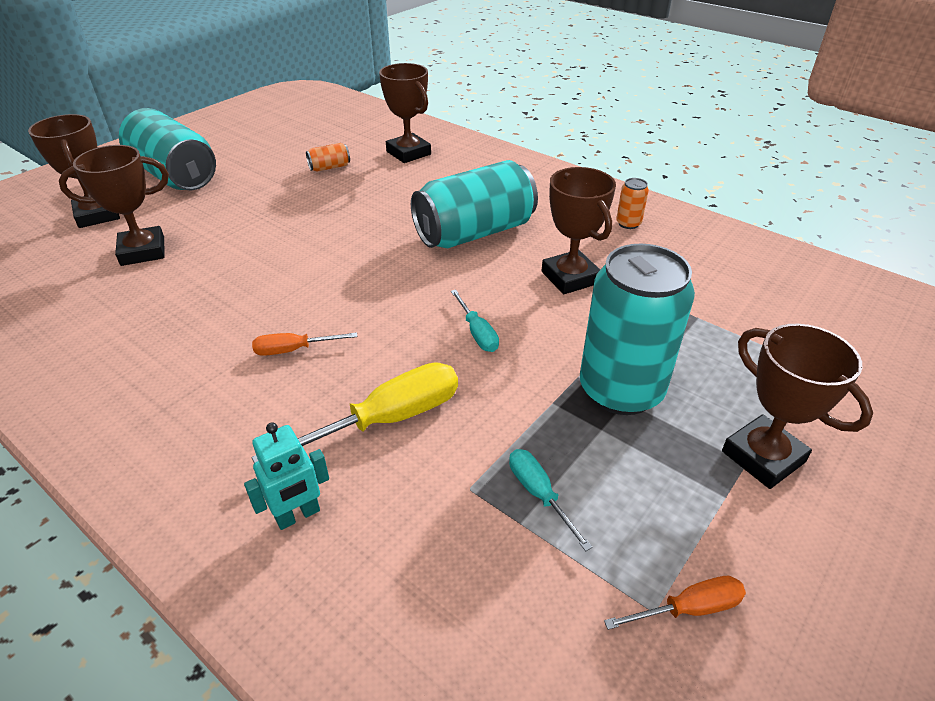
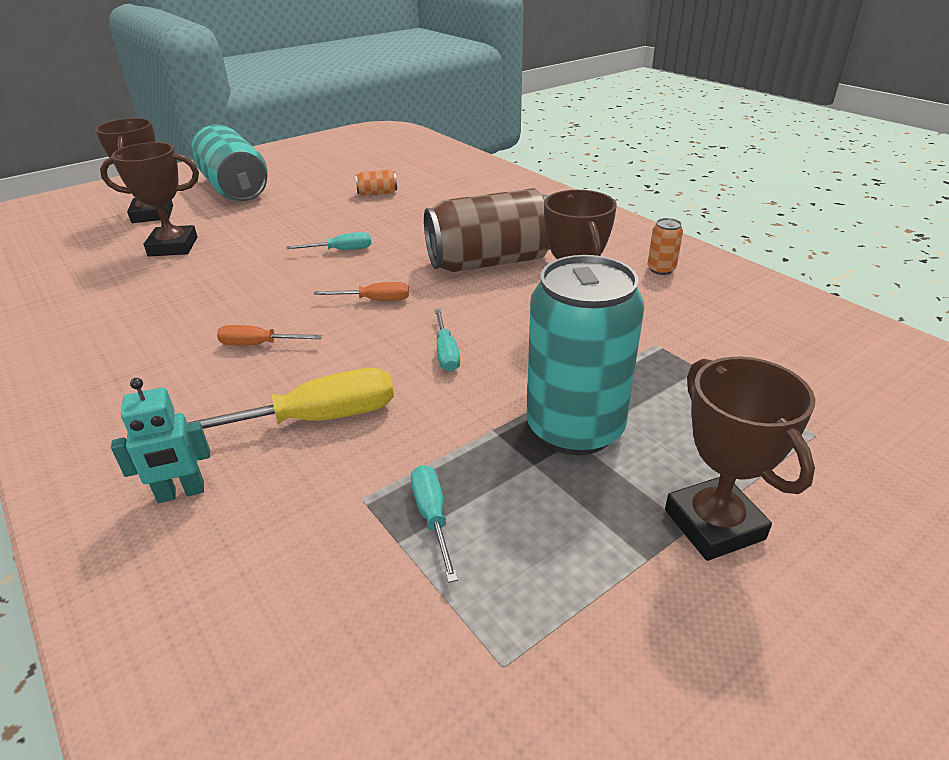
camera: 15 degrees right, 5 degrees down
(324, 236) = (341, 250): none -> turquoise screwdriver
(408, 153) = (459, 187): brown trophy -> none
(475, 232) = (490, 261): turquoise can -> brown can
(688, 608) = (545, 672): orange screwdriver -> orange screwdriver (374, 300)

